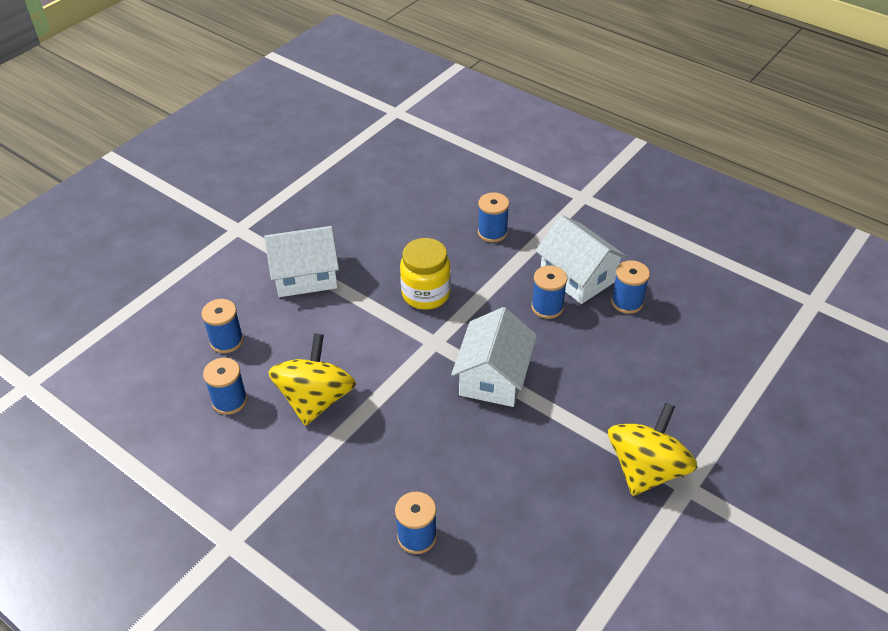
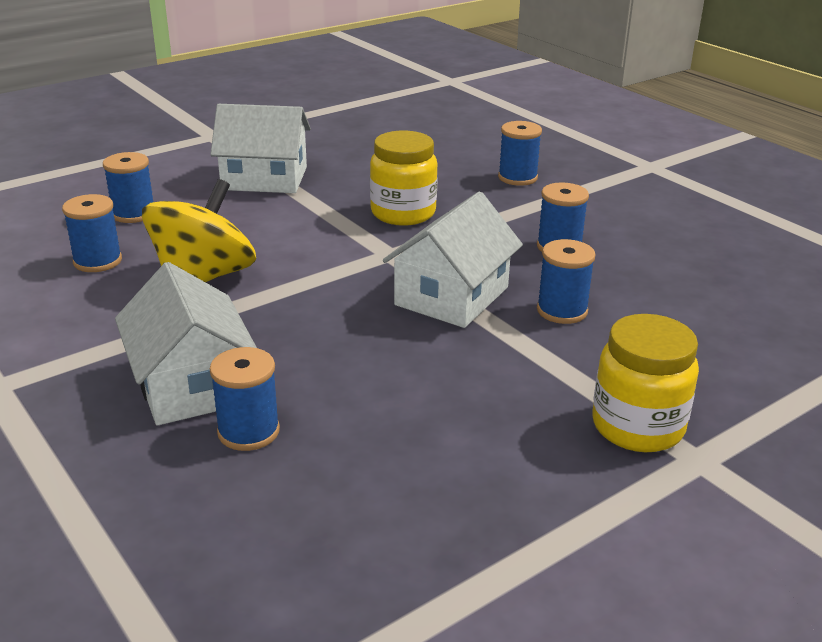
camera: 15 degrees right, 15 degrees down
(578, 276) = (615, 228): white house -> white house (192, 384)
(627, 302) = (675, 259): blue spool -> blue spool (562, 311)
(646, 469) = (637, 427): yellow spinning top -> yellow jar

